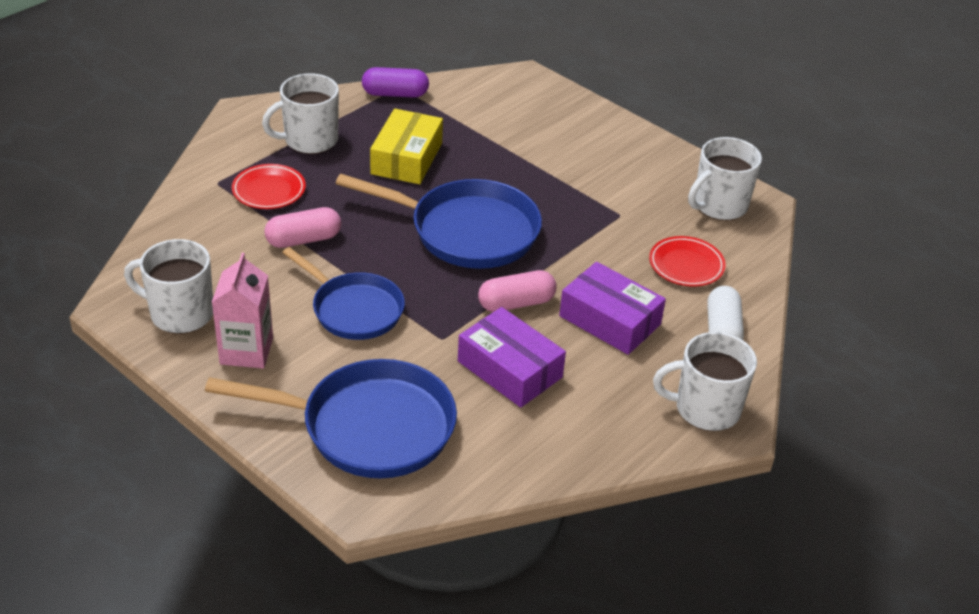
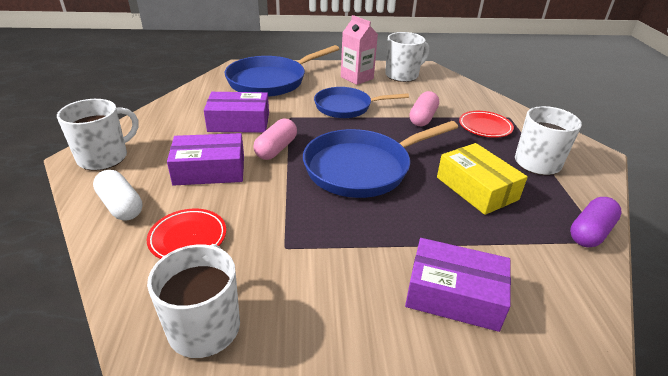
camera: 135 degrees right, 5 degrees down
(549, 129) = (454, 295): none -> purple box

